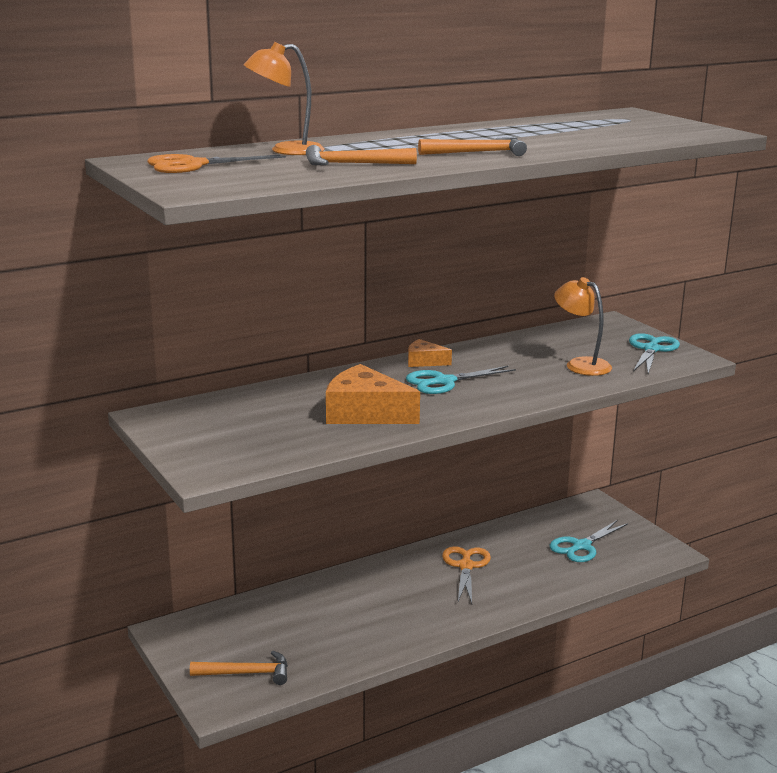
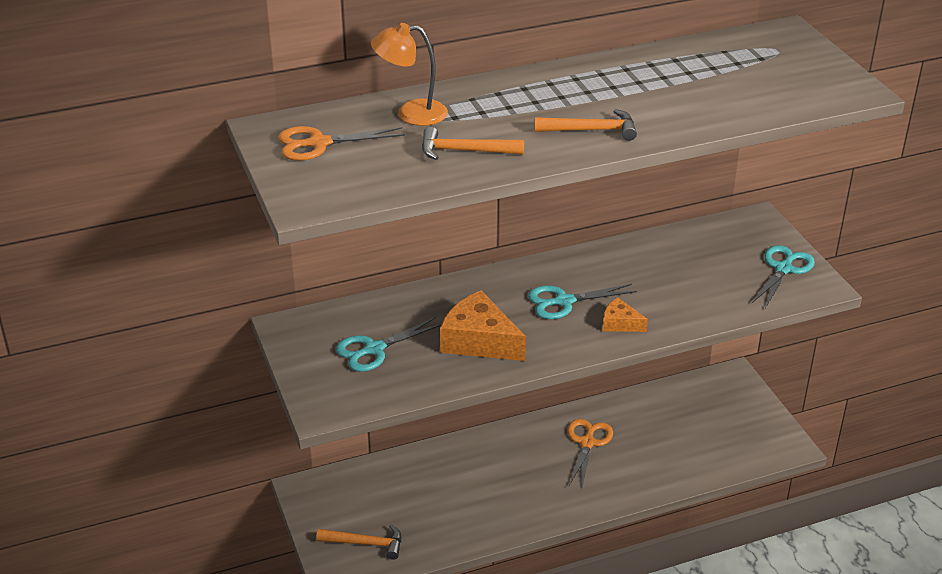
camera: 10 degrees right, 15 degrees up
(424, 361) = (553, 269): orange cheese -> orange cheese (620, 323)
(580, 364) = (704, 286): orange lamp -> none
(581, 546) = (705, 430): turquoise scissors -> turquoise scissors (374, 349)

